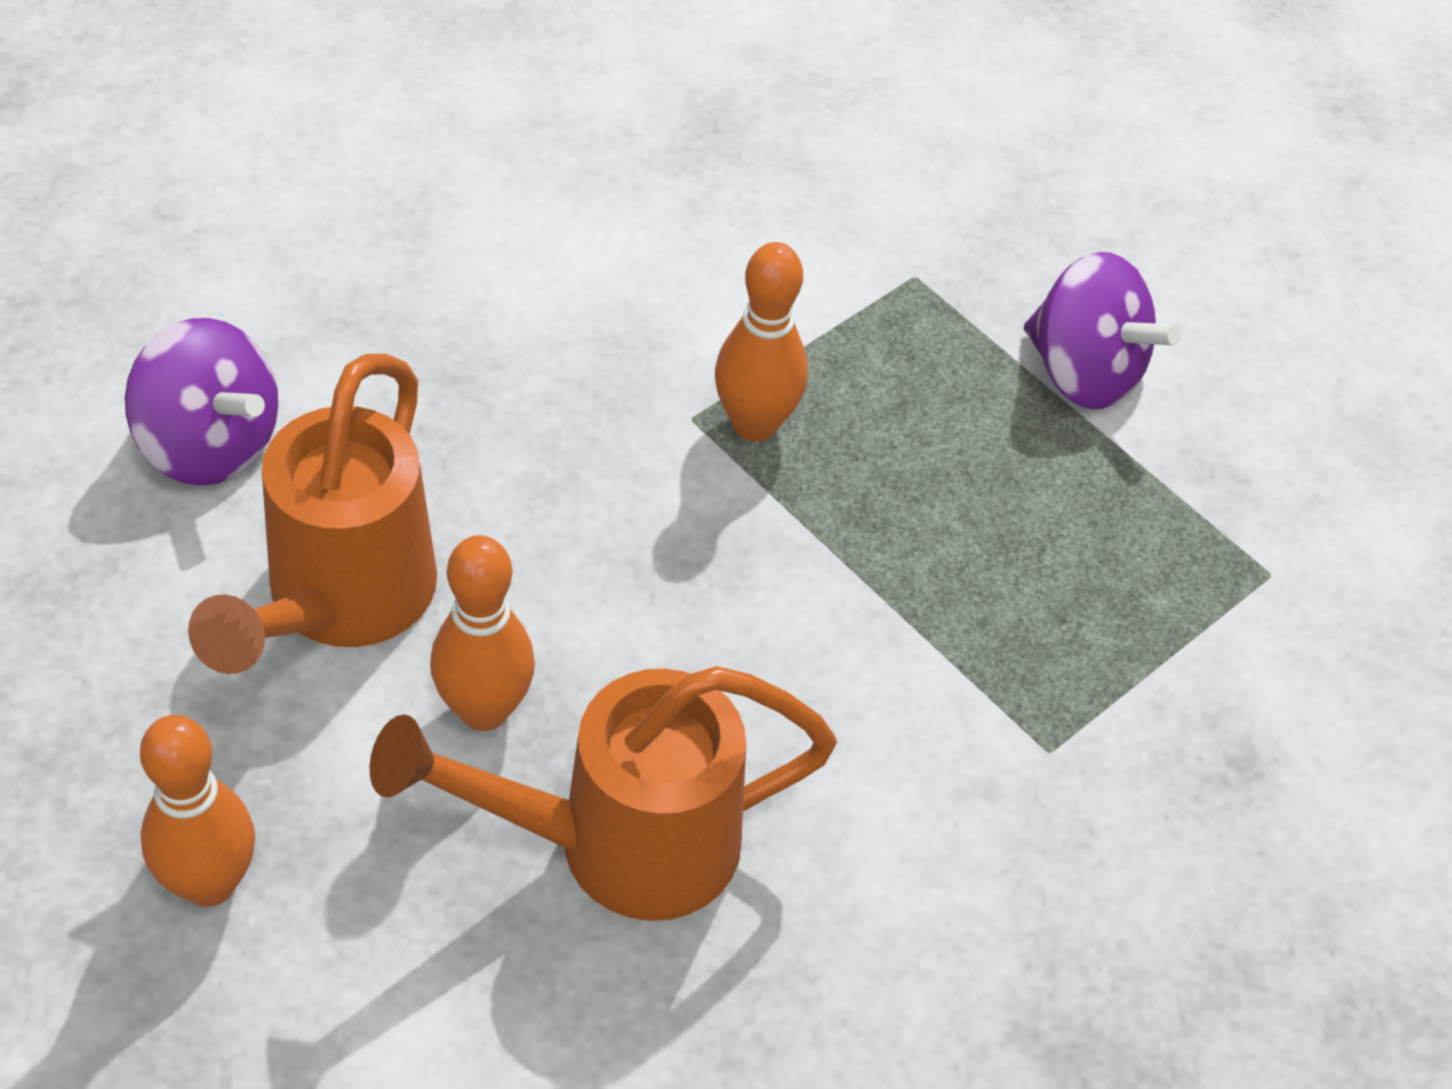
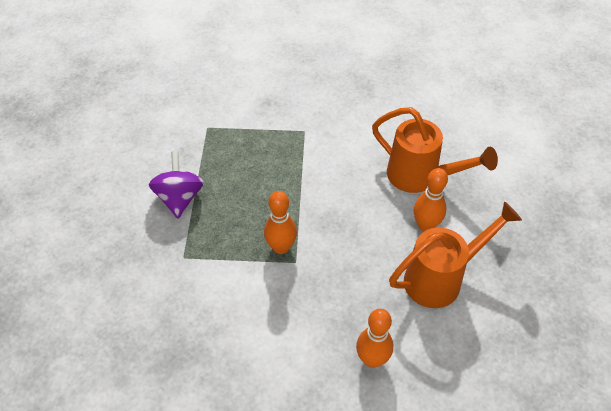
camera: 130 degrees left, 0 degrees up
(209, 444) = (443, 357): purple spinning top -> none
(209, 883) = (524, 232): orange bowling pin -> orange bowling pin (372, 359)

